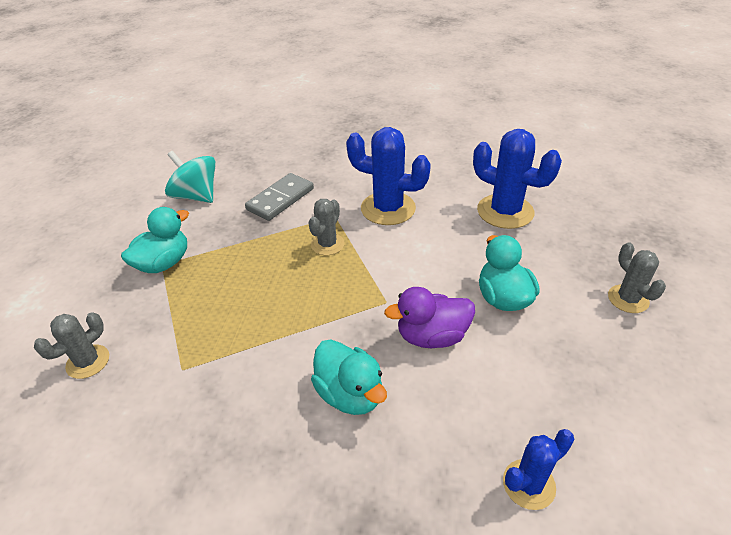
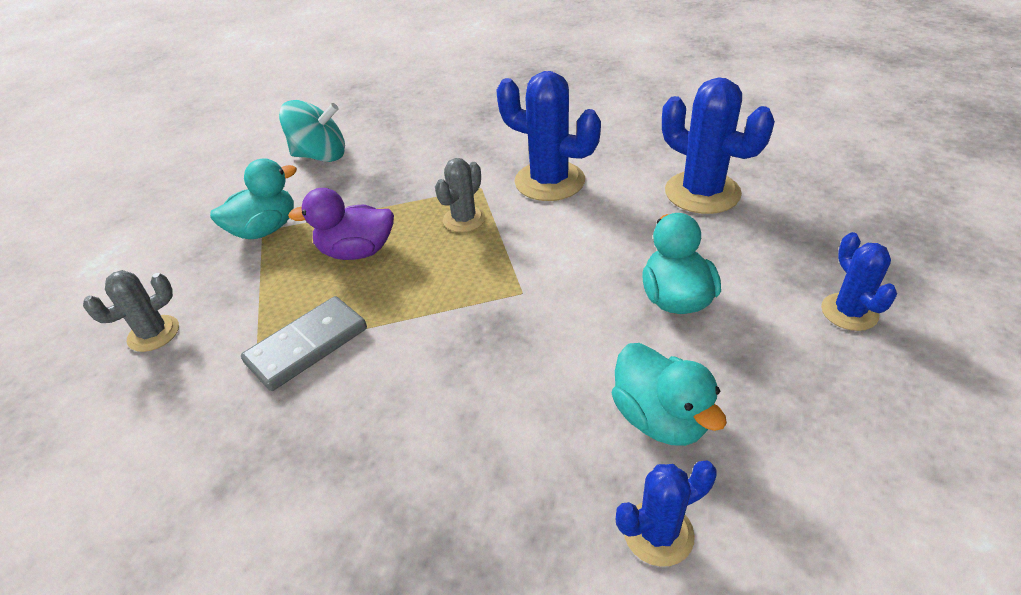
camera: 10 degrees right, 0 degrees up
(196, 196) = (320, 156): turquoise spinning top -> turquoise spinning top turned 135 degrees clockwise
(280, 199) = (419, 164): grey domino -> grey domino (307, 346)
(350, 394) = (451, 398): turquoise duck -> turquoise duck (660, 418)
(432, 336) = (571, 338): purple duck -> purple duck (357, 252)
(628, 299) = (849, 312): grey cactus -> blue cactus

